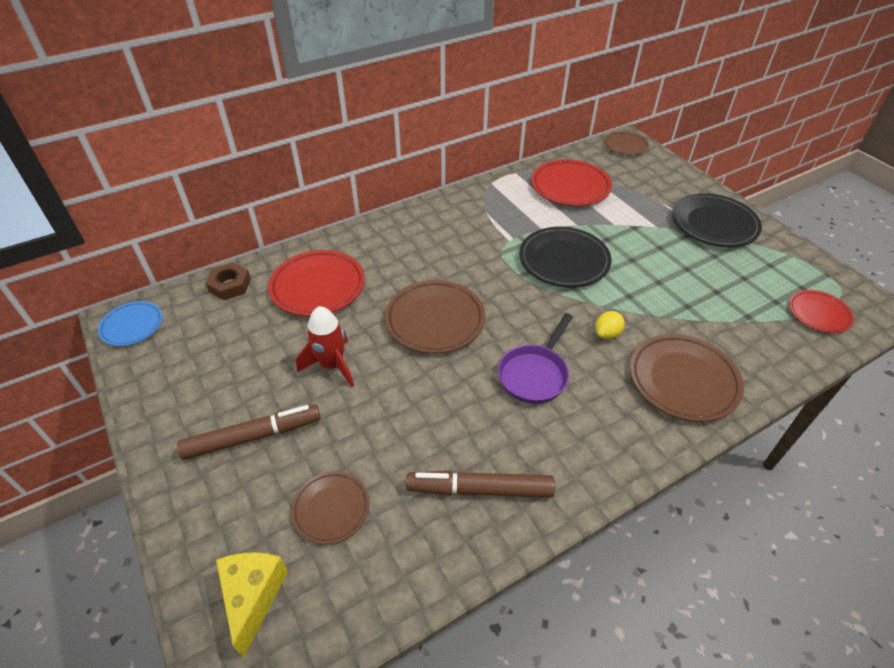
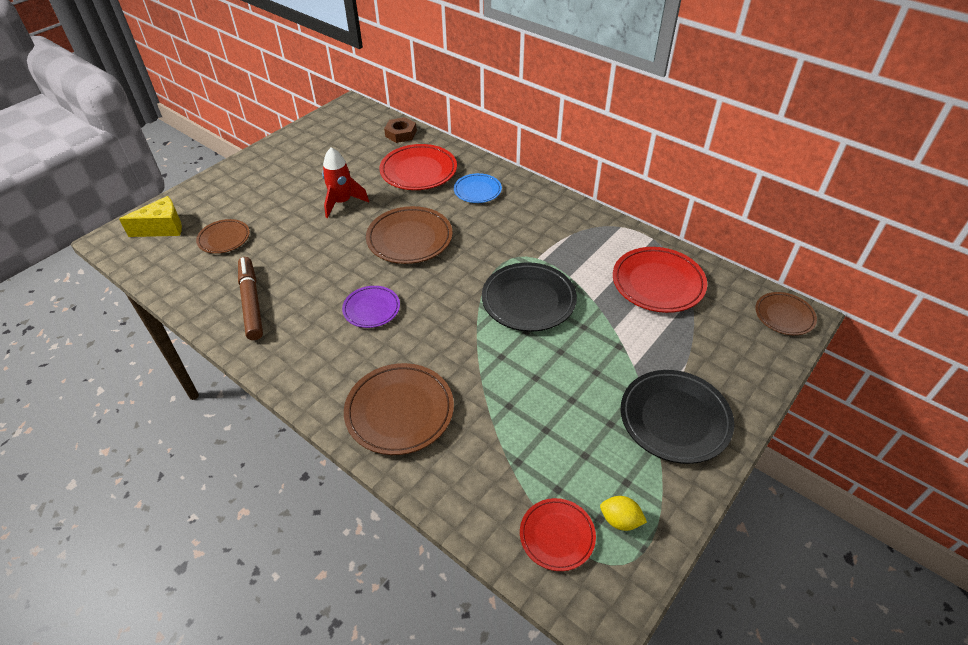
camera: 70 degrees right, 0 degrees up
(132, 326) = (346, 112): blue plate -> blue plate (477, 191)
(253, 436) = (271, 190): brown marker -> none
(535, 374) = (371, 309): purple pan -> purple plate
(607, 334) = (439, 348): yellow lemon -> yellow lemon (620, 520)

